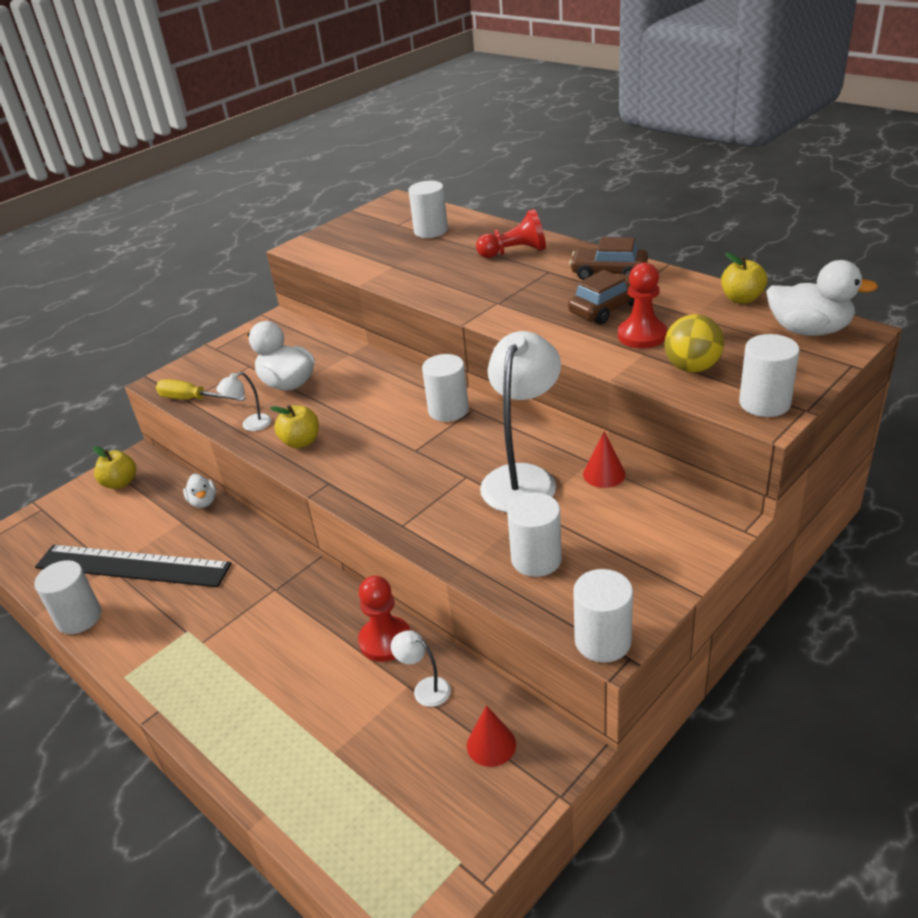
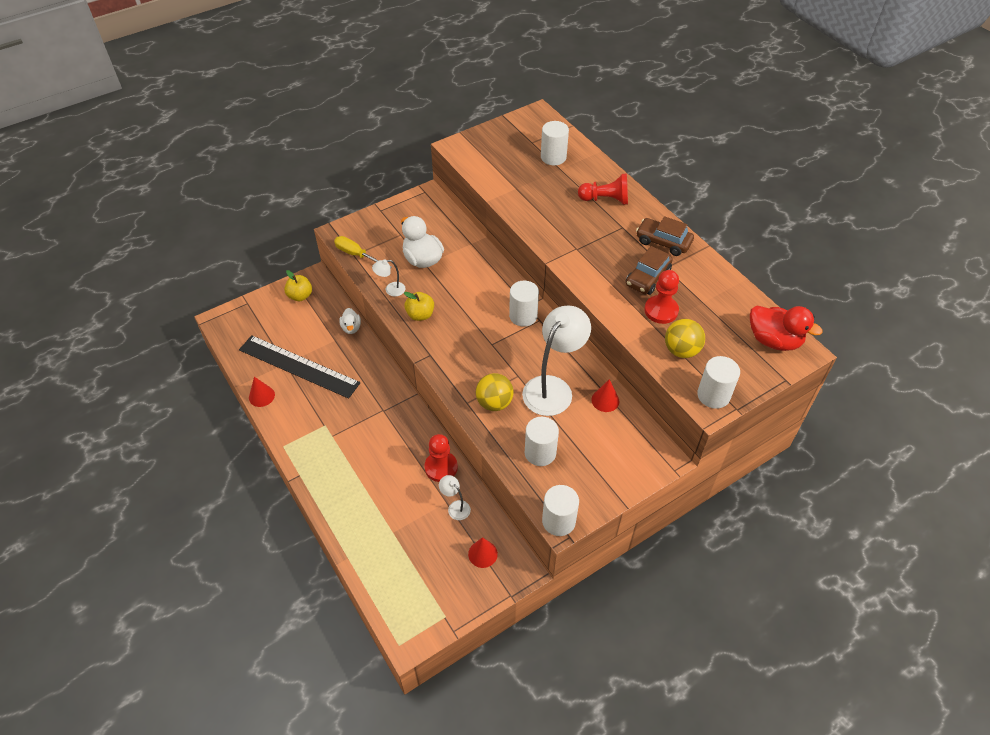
camera: 10 degrees right, 15 degrees up
(79, 617) = (261, 396): white cylinder -> red cone
(443, 515) = (494, 403): none -> yellow ball
(606, 309) = (647, 278): brown car -> brown car turned 150 degrees clockwise
(741, 299) = (743, 296): yellow apple -> none
(809, 330) = (774, 340): white duck -> red duck

